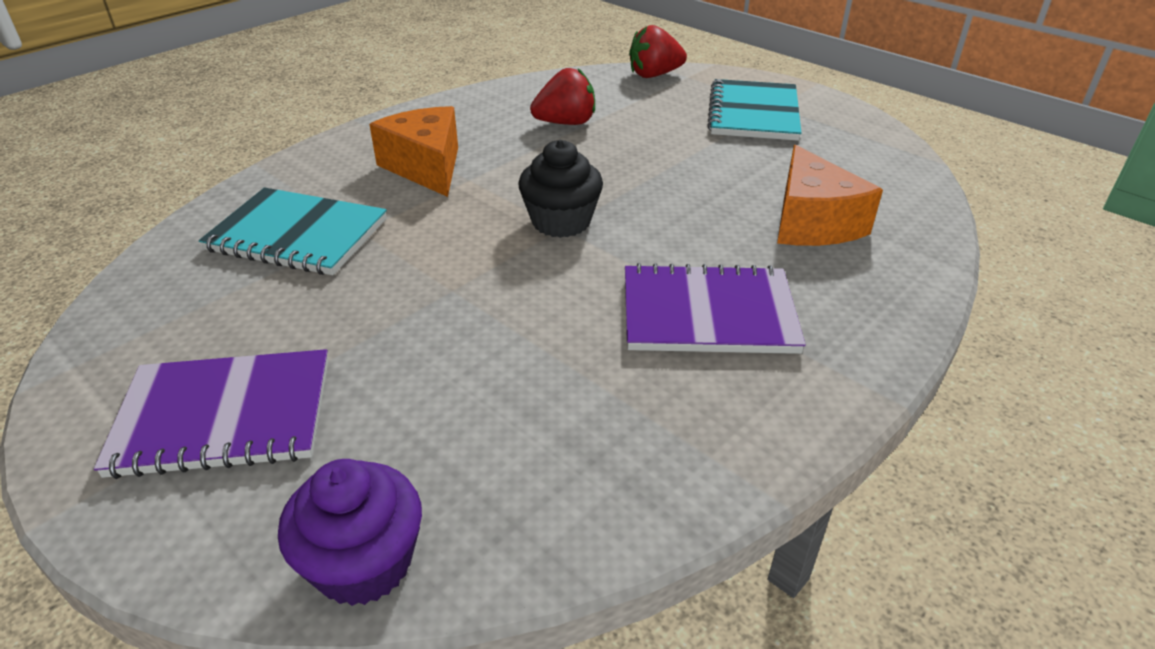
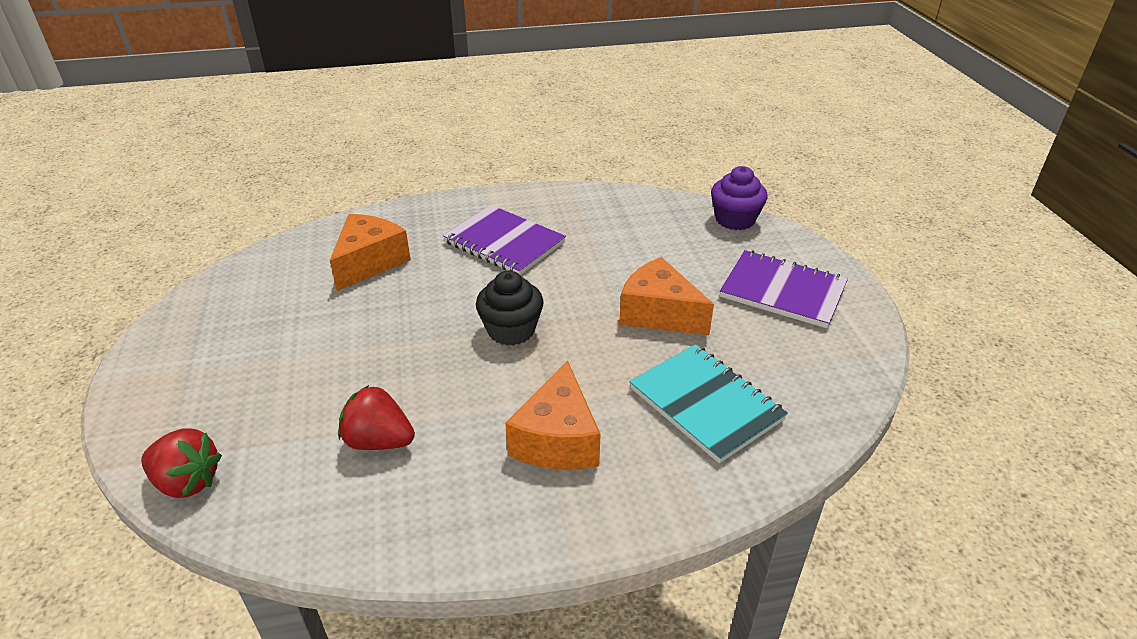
camera: 145 degrees left, 0 degrees up
(405, 304) = (659, 313): none -> orange cheese
(753, 113) = (220, 369): turquoise notebook -> none

